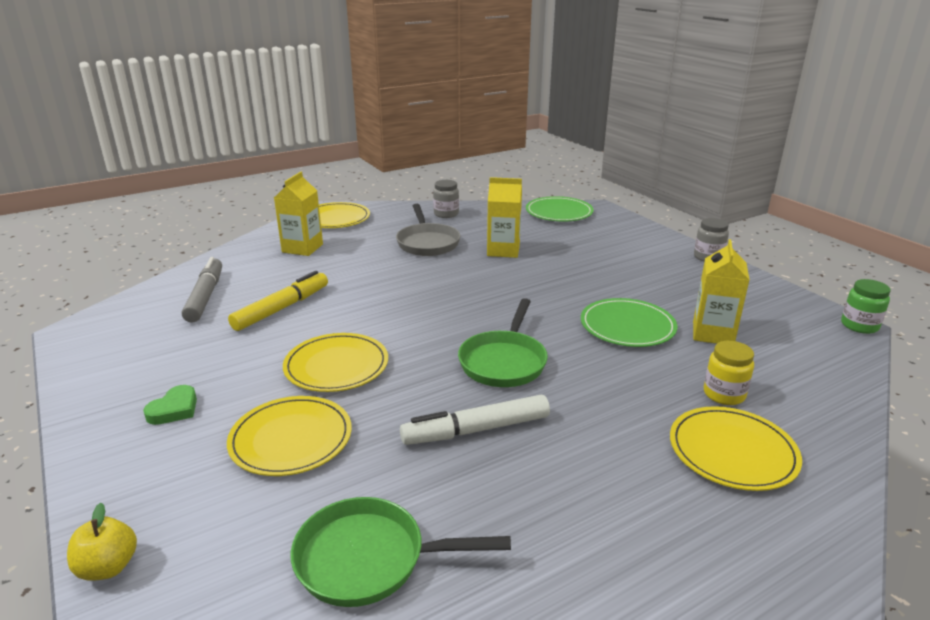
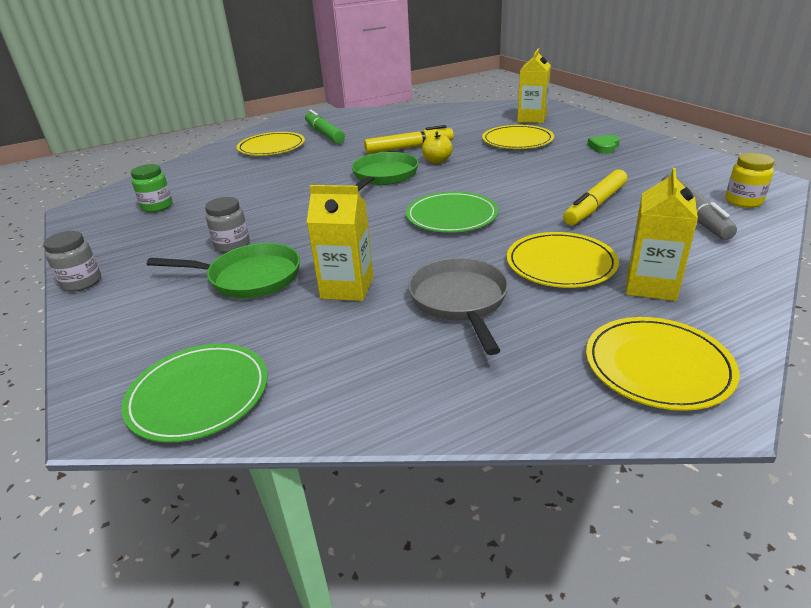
camera: 175 degrees left, 5 degrees up
(108, 567) = (566, 111): yellow apple -> yellow apple (437, 161)
(336, 366) = (511, 169): yellow plate -> yellow plate (560, 264)
(369, 559) = (458, 117): green pan -> green pan (249, 278)
(446, 214) = (432, 386): grey jar -> grey jar (232, 245)
(476, 430) = (409, 148): white marker -> yellow marker
(627, 326) = (267, 202): green plate -> green plate (451, 216)
(661, 499) = (324, 134): none -> green marker
(713, 333) = (202, 199): yellow carton -> yellow carton (532, 118)
(724, 394) = (245, 167): yellow jar -> yellow jar (743, 201)
(859, 326) = (70, 209): green jar -> green jar (157, 206)

